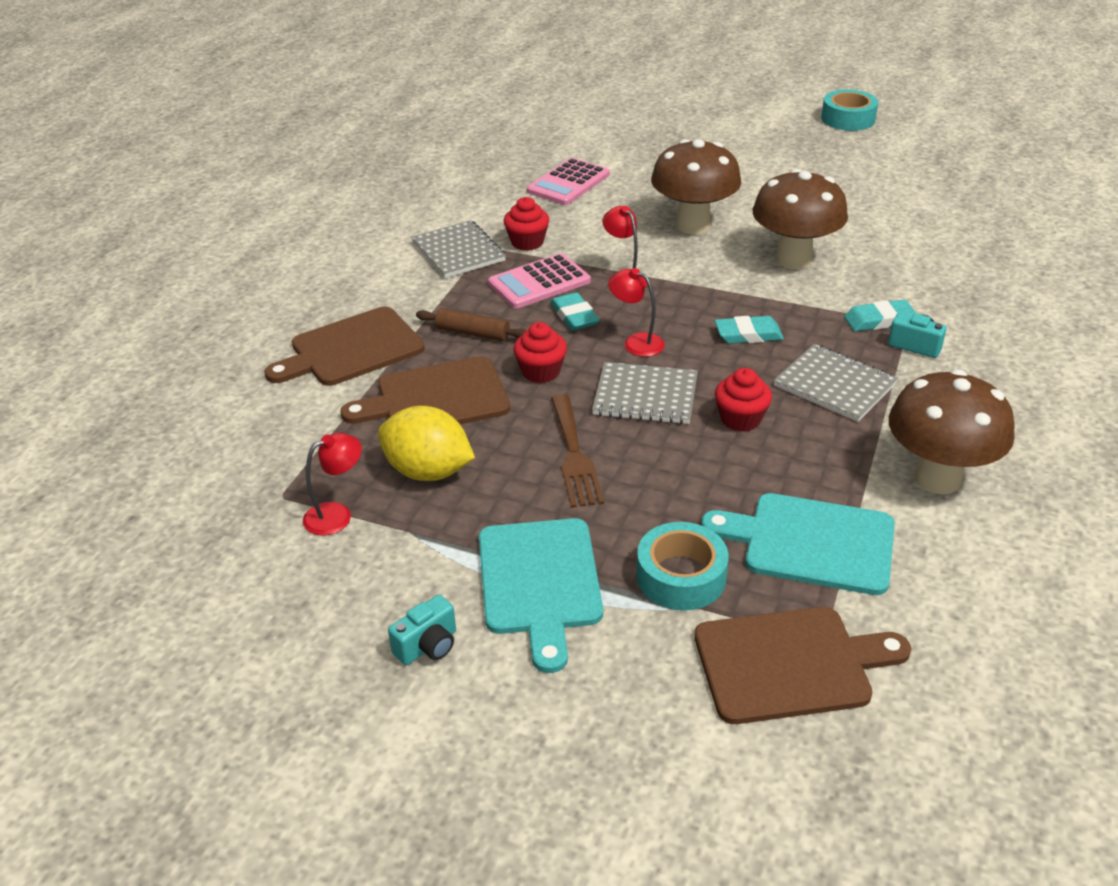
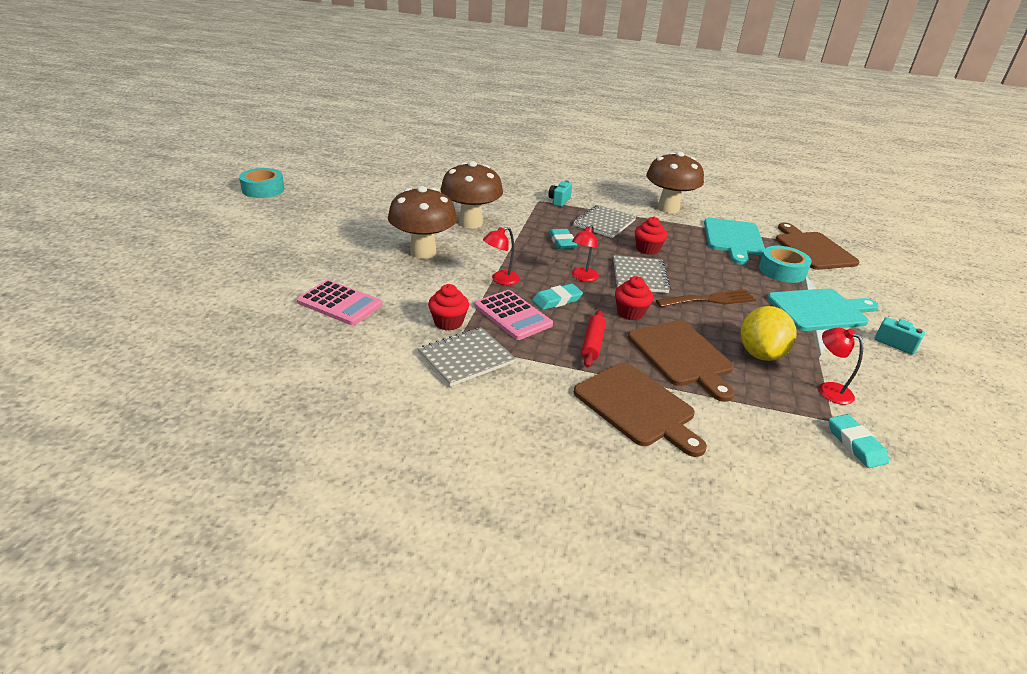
camera: 100 degrees left, 5 degrees down
(473, 333) = (592, 344): brown rolling pin -> red rolling pin
(879, 320) = (536, 207): turquoise eraser -> turquoise eraser (855, 444)

